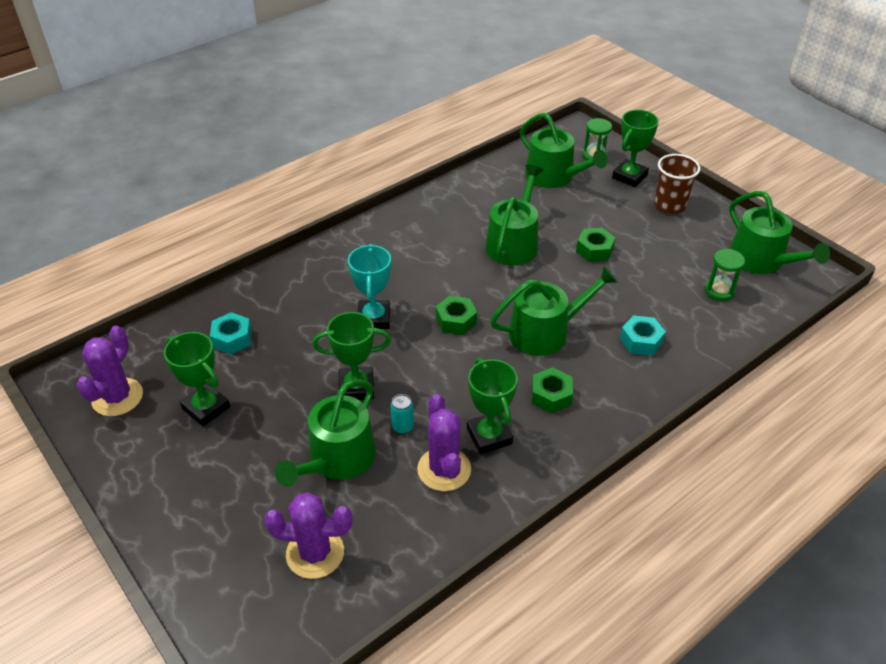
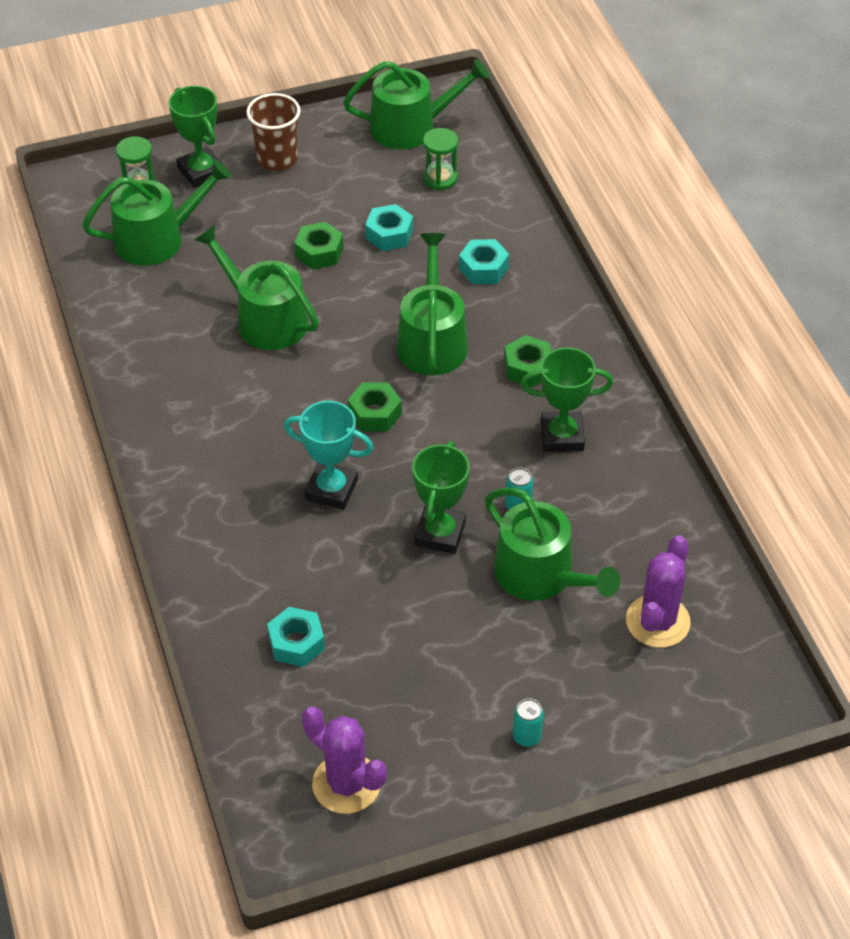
camera: 70 degrees left, 5 degrees up
(176, 491) = (526, 737): none -> turquoise can
(206, 408) = (407, 689): green trophy -> none
(444, 469) = (591, 486): purple cactus -> none
(638, 280) = (389, 234): none -> turquoise nut

